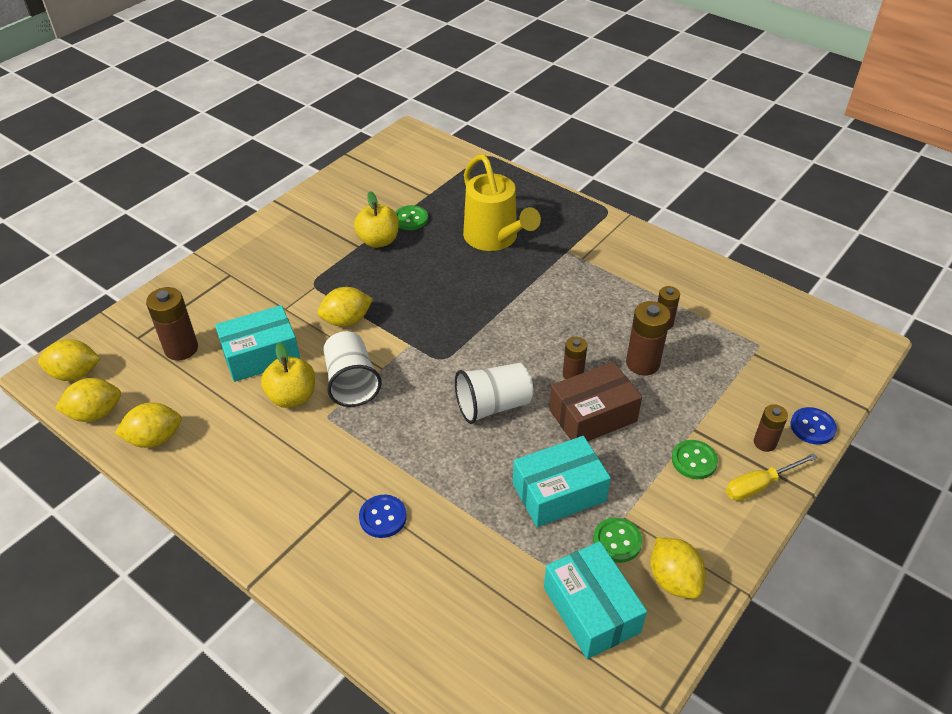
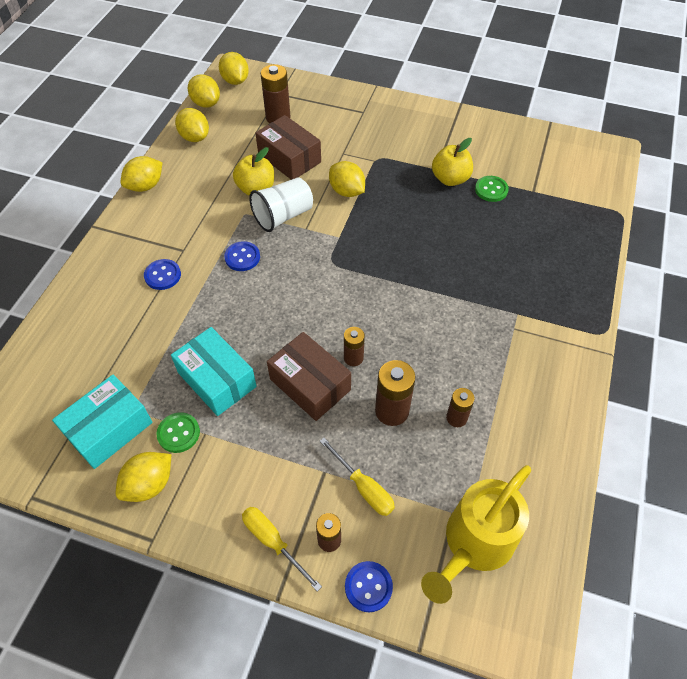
camera: 70 degrees right, 10 degrees up
(212, 510) = (145, 186): none -> yellow lemon
(261, 355) = (289, 158): turquoise box -> brown box
(395, 433) = (242, 257): none -> blue button
(493, 405) = (294, 310): white cup -> none
(495, 239) = (501, 255): yellow watering can -> yellow watering can (473, 545)
(694, 460) = (285, 478): green button -> none
(717, 405) = (363, 487): none -> yellow screwdriver

